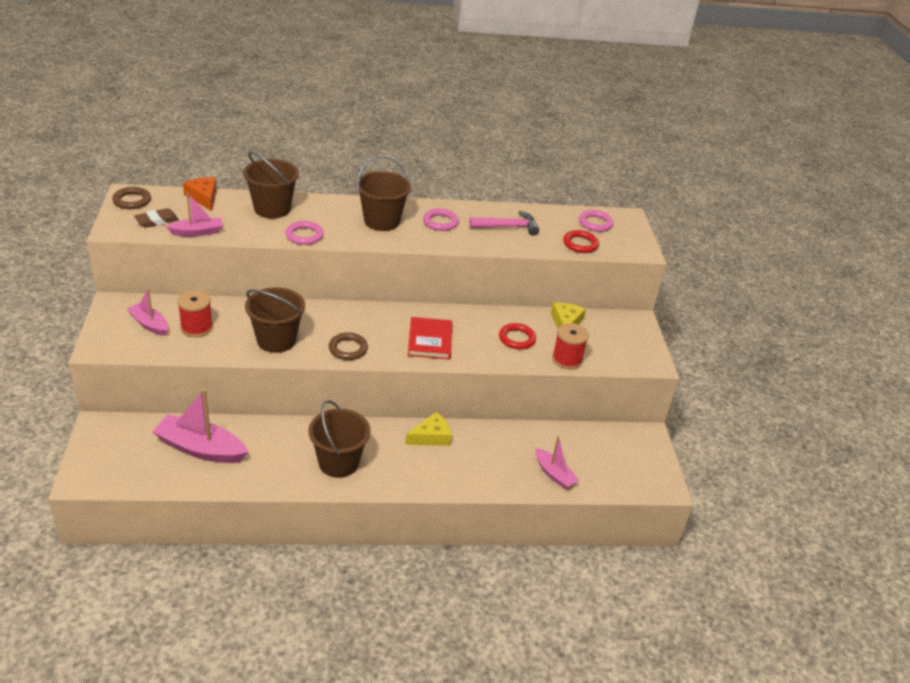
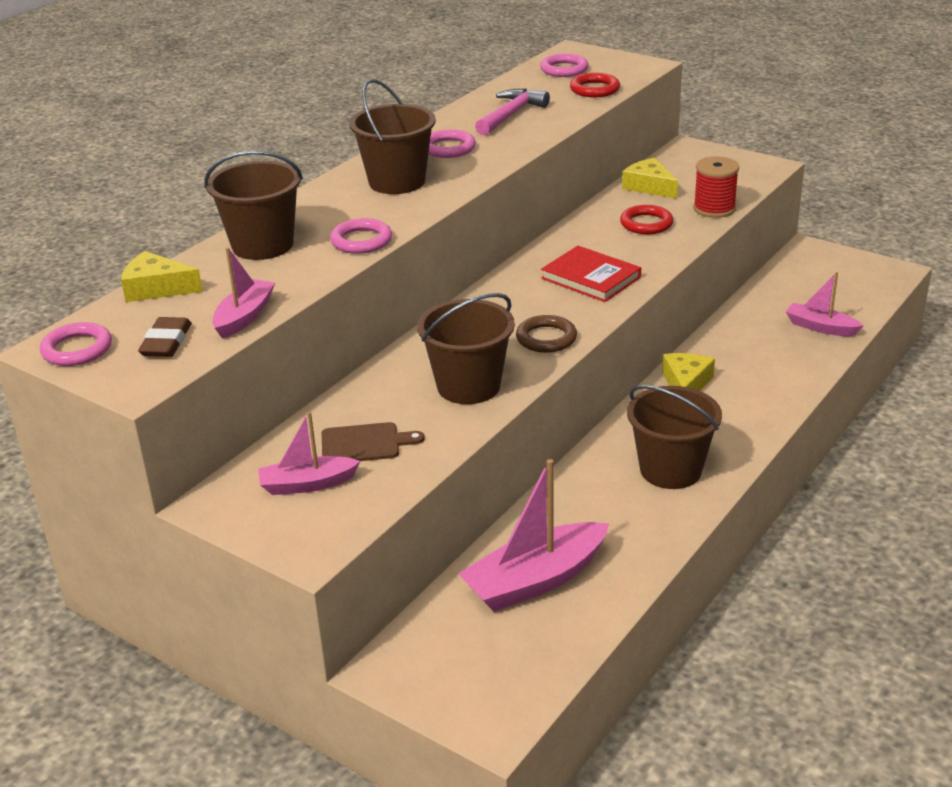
camera: 45 degrees left, 5 degrees down
(132, 201) = (77, 349): brown ring -> pink ring
(196, 327) = (364, 443): red spool -> brown cutting board
(203, 197) = (157, 288): orange cheese -> yellow cheese
(554, 474) = (821, 327): pink boat -> pink boat turned 150 degrees counterclockwise

